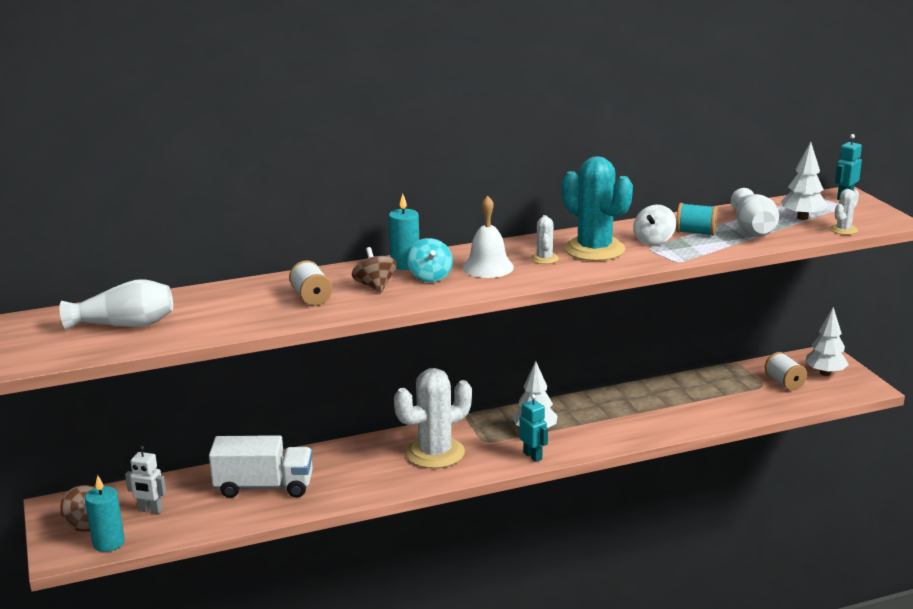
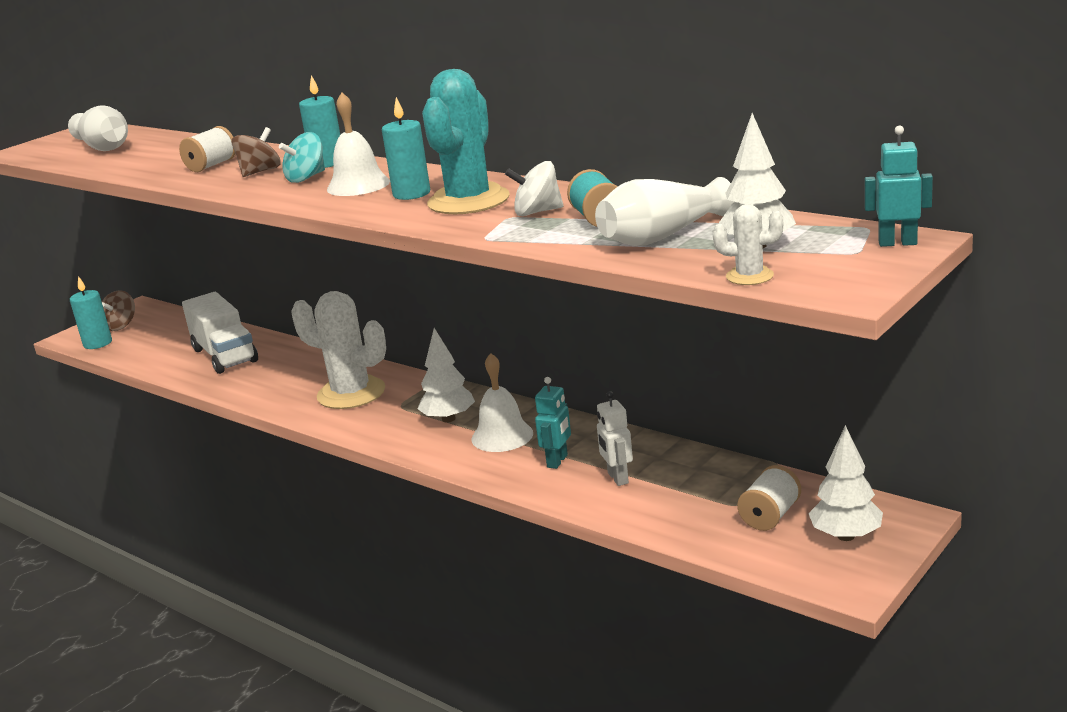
camera: 60 degrees right, 0 degrees up
(150, 510) = (155, 335): white robot -> white robot (617, 478)
(533, 456) = (393, 437): turquoise robot -> turquoise robot (557, 461)
(544, 258) = (411, 194): white cactus -> turquoise candle
(587, 421) = (502, 436): none -> white bell

